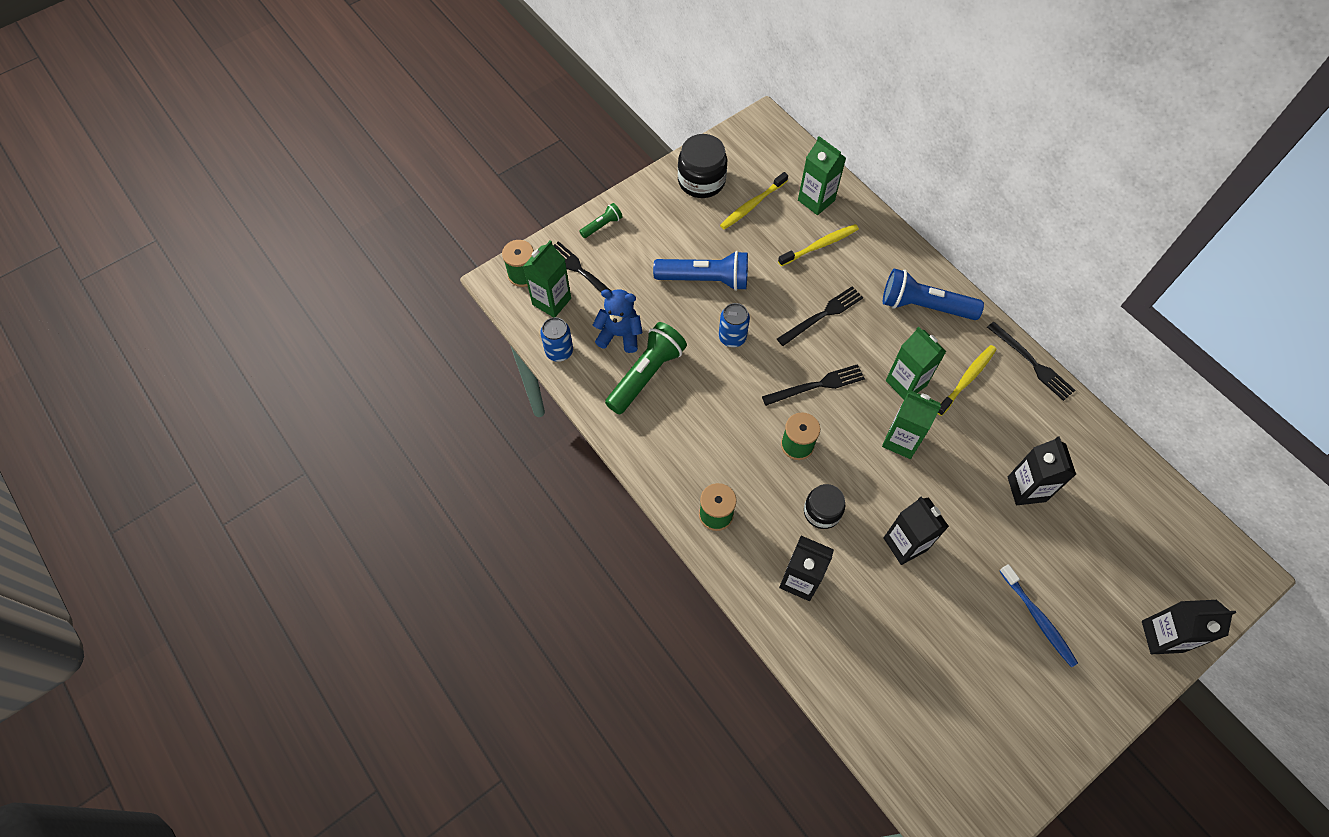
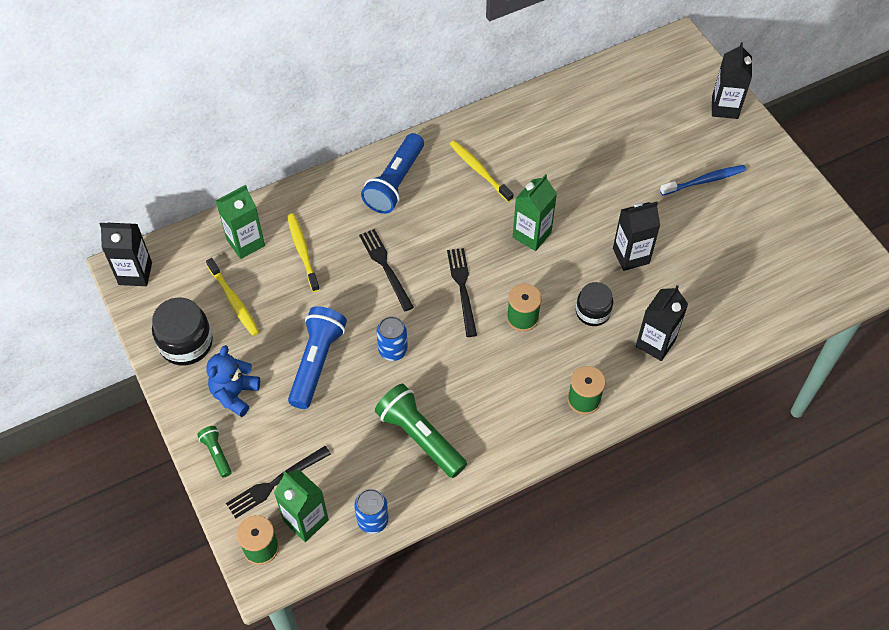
camera: 80 degrees left, 5 degrees down
(620, 335) = (365, 456): blue teddy bear -> blue teddy bear (235, 394)
(906, 383) = (474, 217): green carton -> none
(1026, 489) = (592, 157): black carton -> black carton (135, 273)
(1032, 363) = (472, 120): black fork -> none

